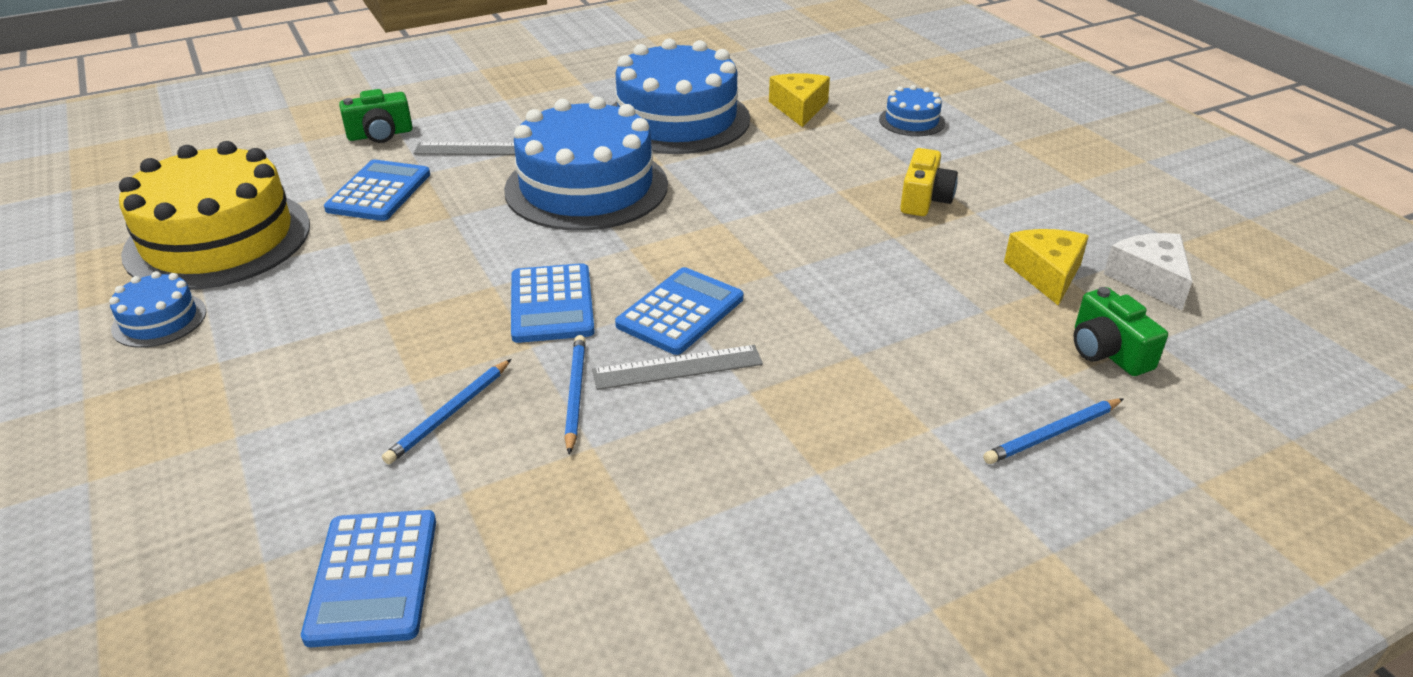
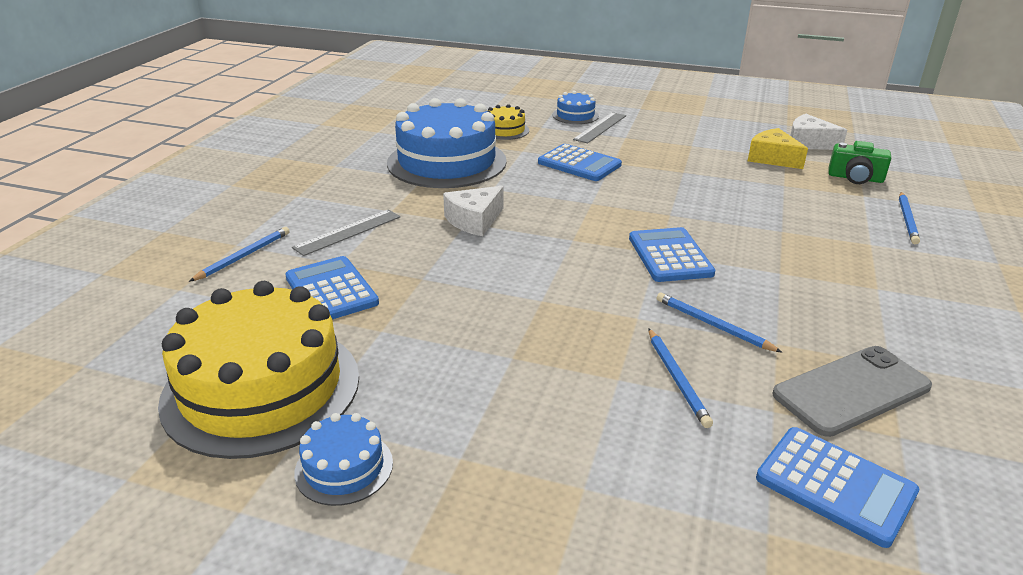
camera: 45 degrees left, 5 degrees down
(380, 134) = (243, 256): green camera -> blue pencil
(551, 304) = (598, 290): blue calculator -> blue calculator (579, 164)
(558, 530) = (851, 391): none -> grey phone
(586, 187) = (474, 220): blue cake -> white cheese
(677, 367) = (727, 282): grey ruler -> grey ruler (600, 127)
(799, 108) = (505, 130): yellow cheese -> yellow cake
(924, 200) = (659, 149): yellow camera -> none

